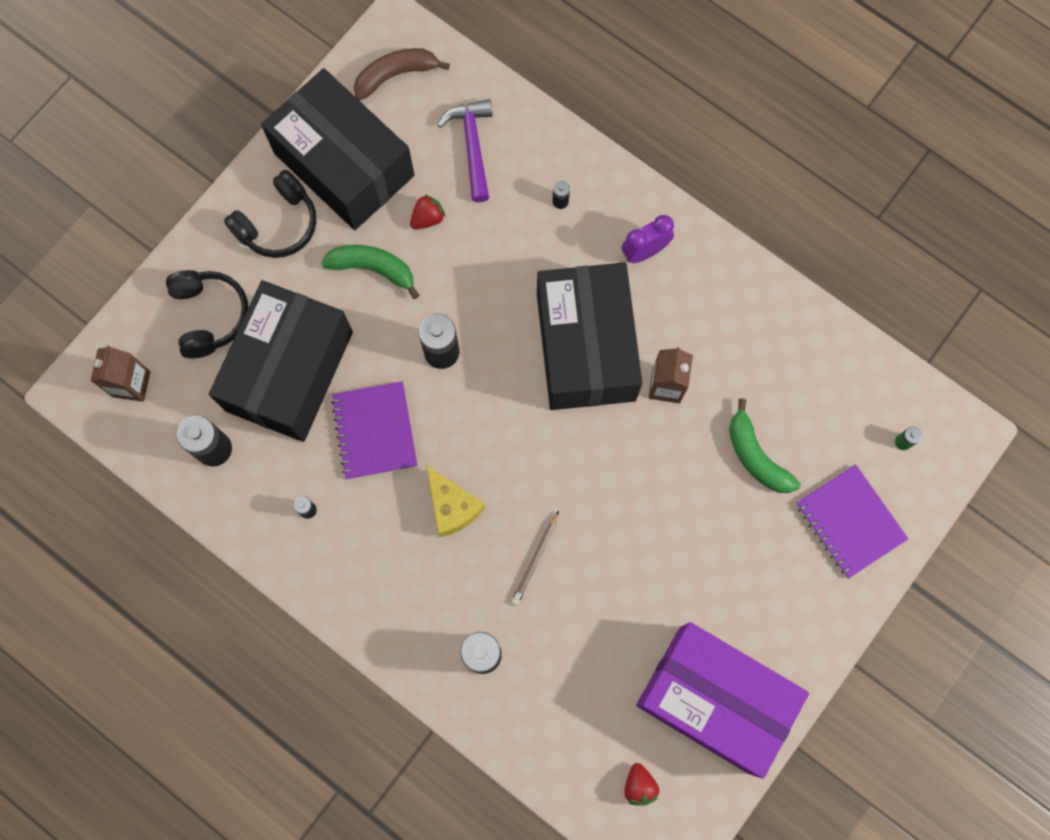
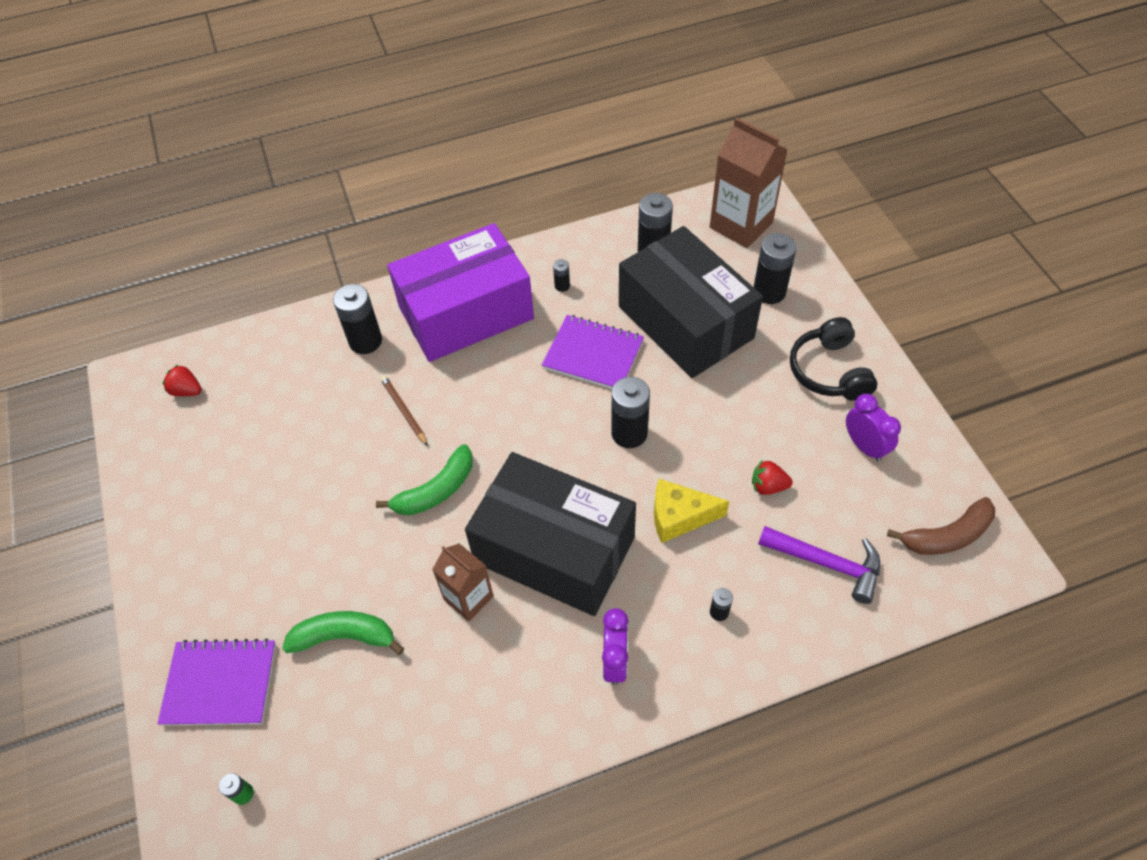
camera: 125 degrees right, 20 degrees down
(131, 384) = (741, 225): brown carton -> brown carton, size x1.63
(210, 316) = (769, 292): black headphones -> black battery
(344, 164) = (864, 446): black box -> purple clock
(373, 269) = (742, 420): green banana -> green banana (436, 490)
(396, 75) = (946, 536): brown banana -> brown banana turned 60 degrees clockwise
(428, 218) = (768, 486): red strawberry -> red strawberry turned 105 degrees clockwise
(452, 506) = (491, 376): yellow cheese -> yellow cheese (679, 517)
(714, 699) = (191, 477): purple box -> purple box (466, 313)

